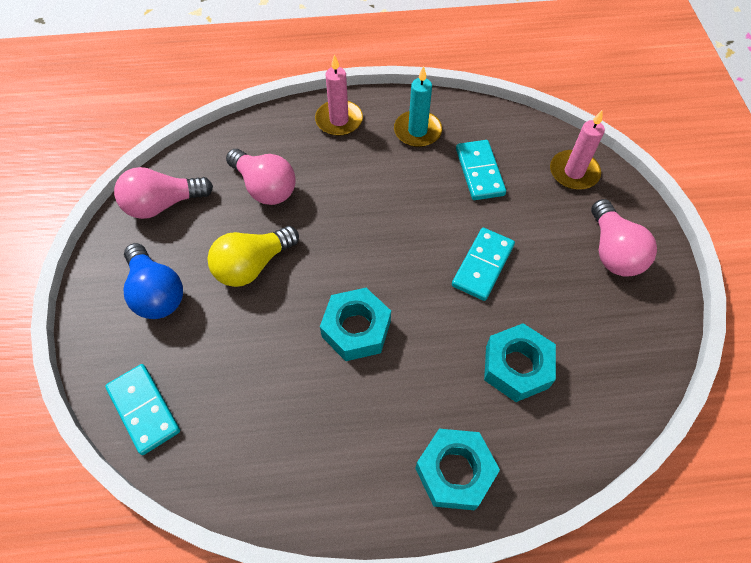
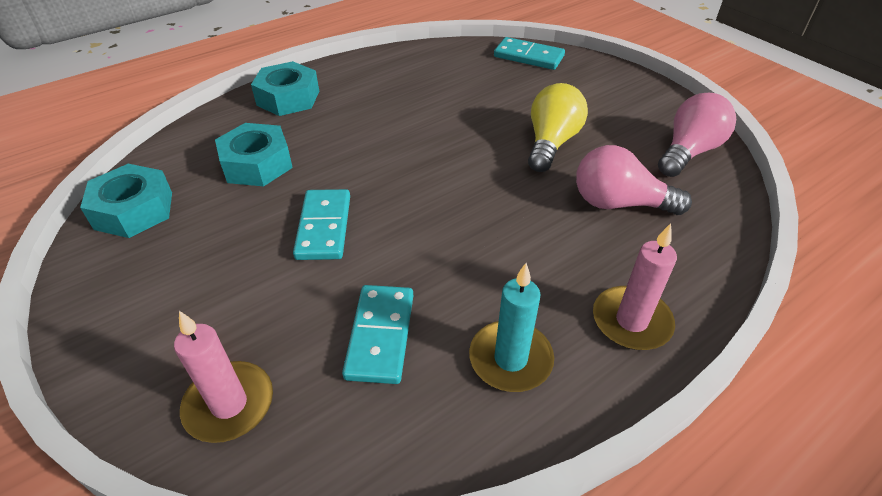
camera: 150 degrees right, 15 degrees down
(156, 293) = (602, 102): blue light bulb -> none
(356, 329) = (419, 138): turquoise nut -> turquoise nut (134, 210)
(479, 172) = (380, 335): turquoise domino -> turquoise domino turned 45 degrees clockwise
(613, 251) = (157, 306): pink light bulb -> none

